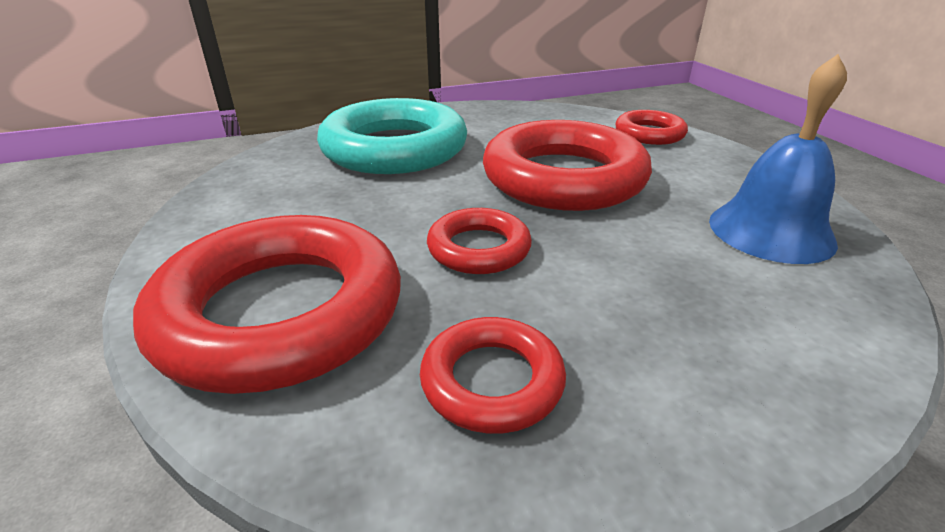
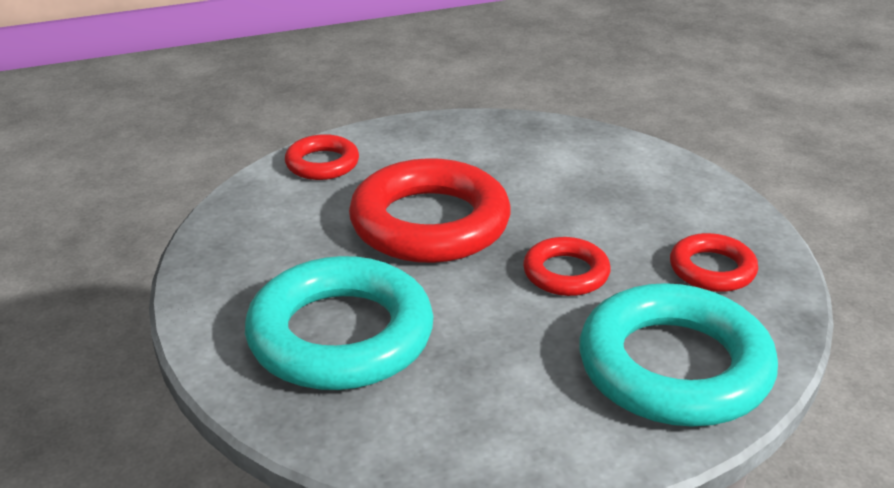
camera: 90 degrees left, 0 degrees up
(281, 312) = (674, 367): red ring -> turquoise ring
(771, 231) = (522, 146): blue bell -> none

